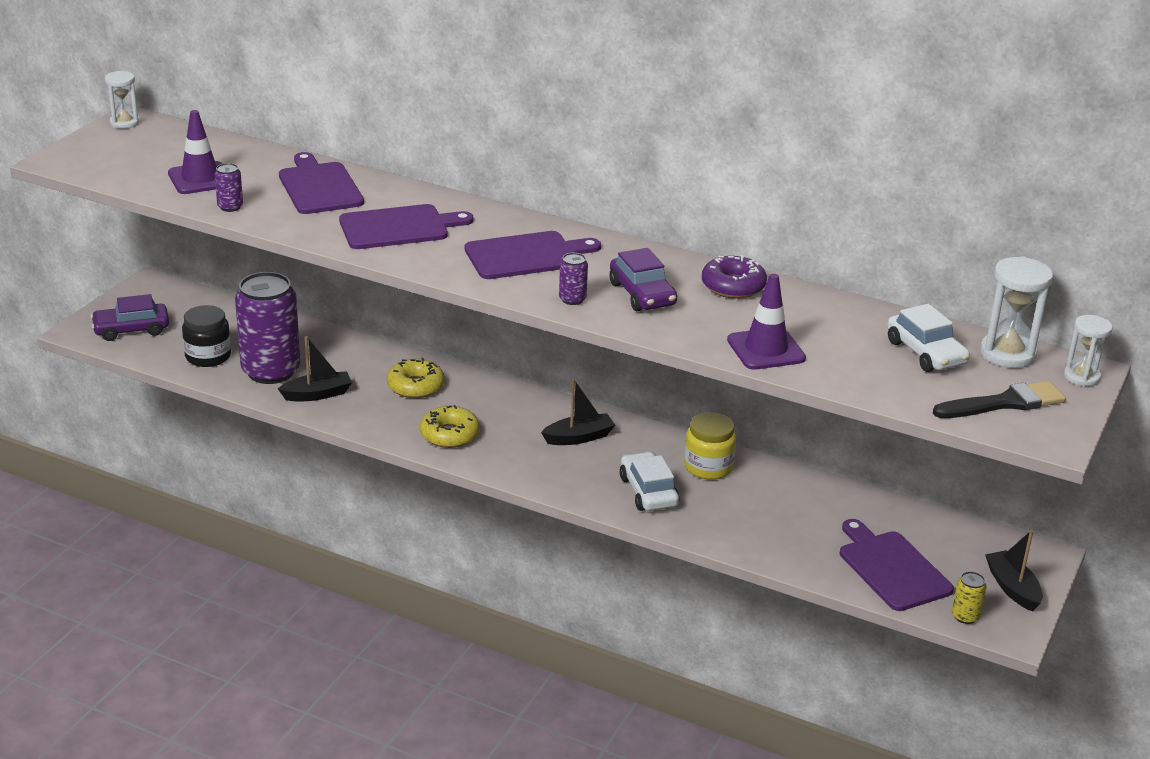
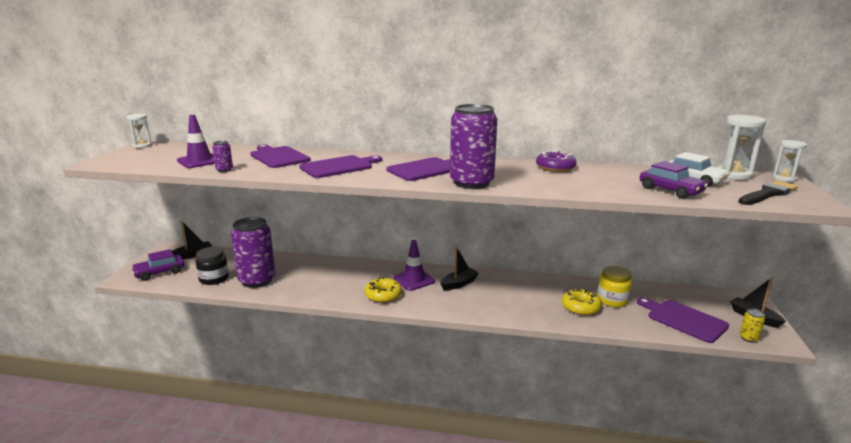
camera: 15 degrees left, 10 degrees down
(317, 394) = (291, 287): black boat -> black boat (192, 255)
(415, 386) = (349, 274): yellow donut -> yellow donut (580, 307)
(572, 299) = (471, 183): purple can -> purple can, size x2.48
(642, 294) = (509, 176): purple car -> purple car (670, 190)
(648, 491) = (518, 304): white car -> none
(708, 467) = (540, 286): yellow jar -> yellow jar (612, 300)
(766, 349) = (608, 189): purple traffic cone -> purple traffic cone (414, 280)

